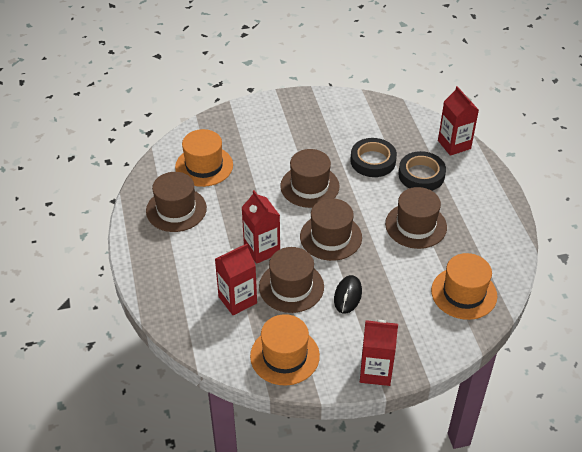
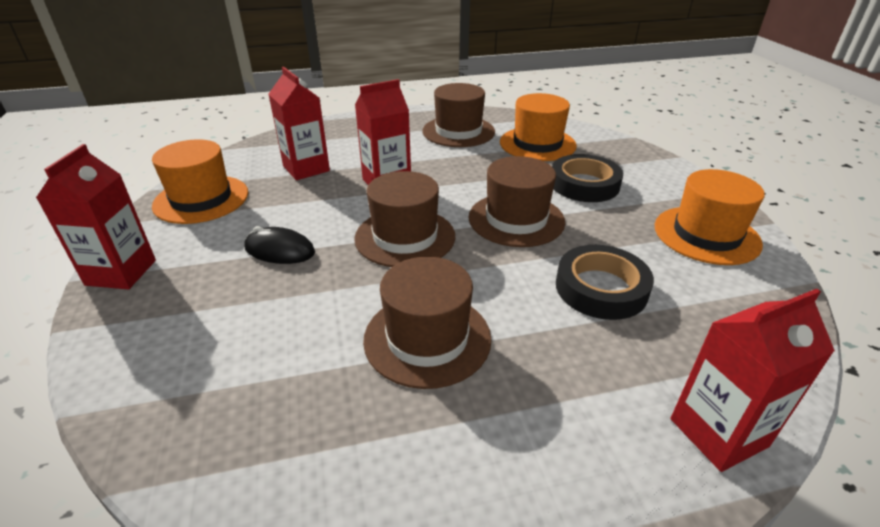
camera: 90 degrees right, 10 degrees down
(291, 287) = (314, 204): brown hat -> none
(421, 175) = (581, 358): black tape -> black tape (584, 184)
(464, 293) = (225, 402): orange hat -> orange hat (706, 235)

